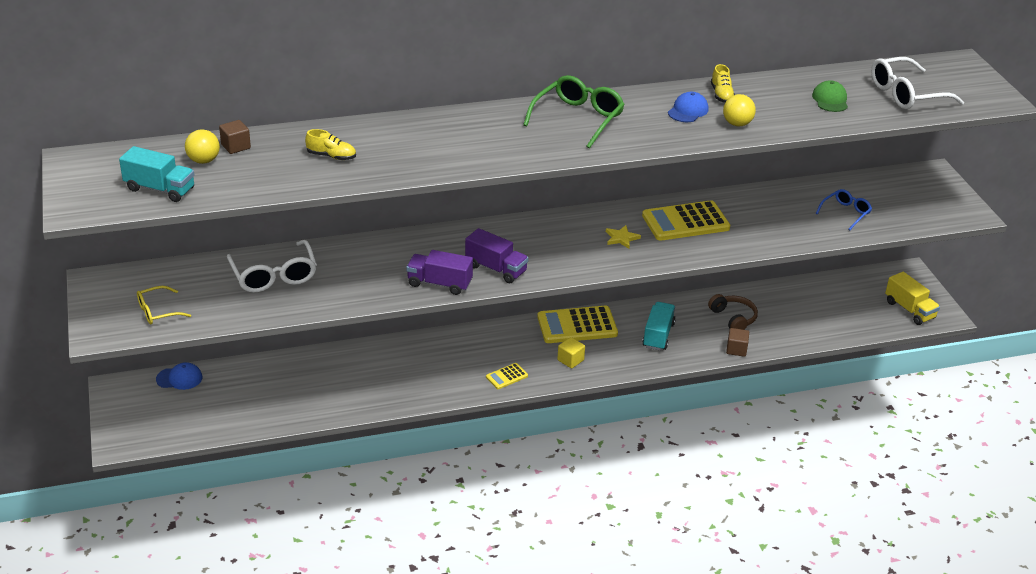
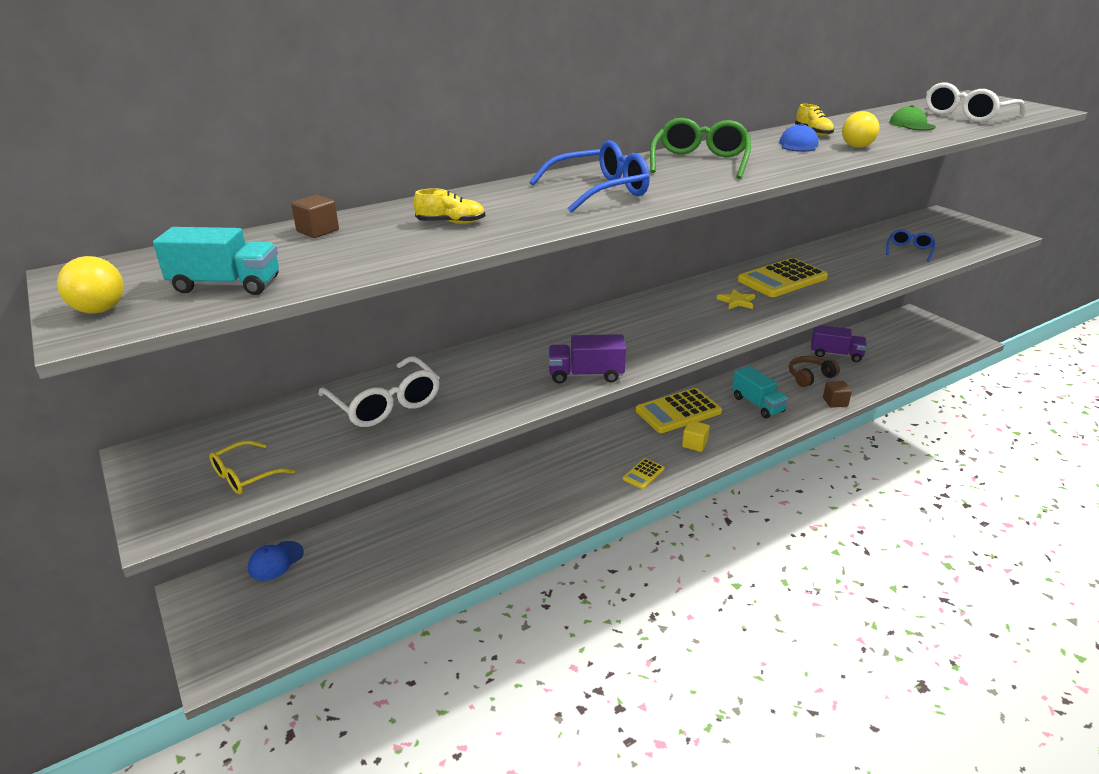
camera: 15 degrees left, 5 degrees down
(179, 378) = (275, 561): blue cap -> blue cap turned 150 degrees clockwise
(203, 161) = (279, 249): yellow ball -> yellow ball (100, 310)
(464, 141) = (598, 191): none -> blue glasses
(496, 269) = (636, 350): purple truck -> purple truck (836, 354)
(658, 335) = (757, 404): turquoise truck -> turquoise truck turned 150 degrees clockwise
(733, 318) = (810, 377): brown headphones -> brown headphones turned 75 degrees counterclockwise
(909, 310) = (942, 342): yellow truck -> none

